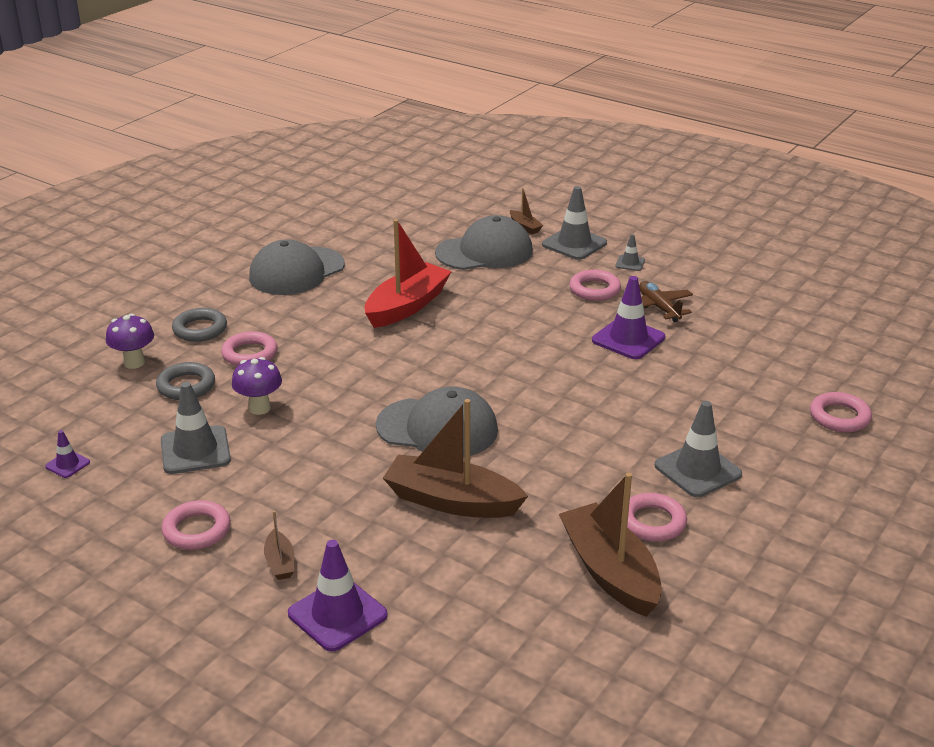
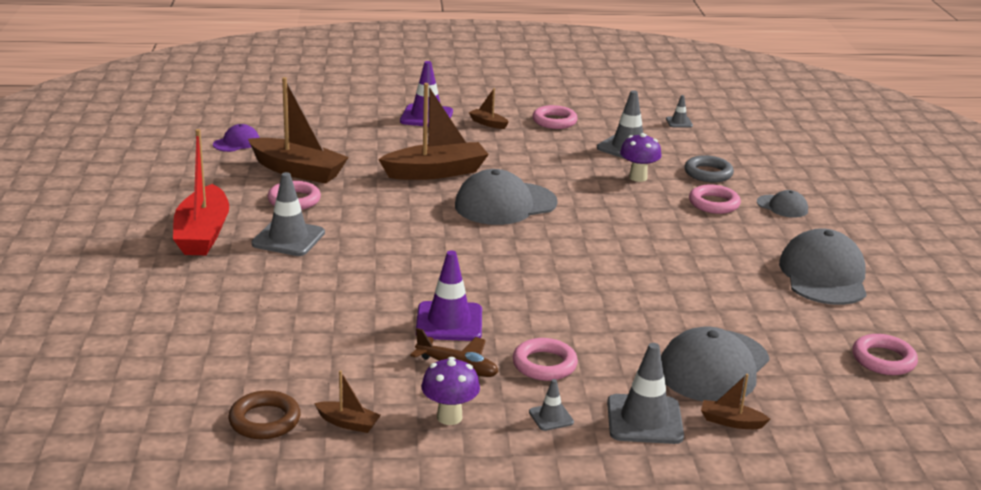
camera: 140 degrees right, 5 degrees down
(67, 464) = (679, 122): purple traffic cone -> grey traffic cone
(134, 363) = (769, 174): purple mushroom -> purple mushroom (449, 417)
(200, 329) = (782, 206): grey ring -> grey cap
(407, 306) = (678, 280): red boat -> red boat (203, 234)
(650, 671) = (236, 143): none -> purple cap
(766, 302) = (348, 423): none -> brown boat
(823, 322) = (265, 420): none -> brown ring
(839, 417) = (194, 317): pink ring -> pink ring (883, 360)

